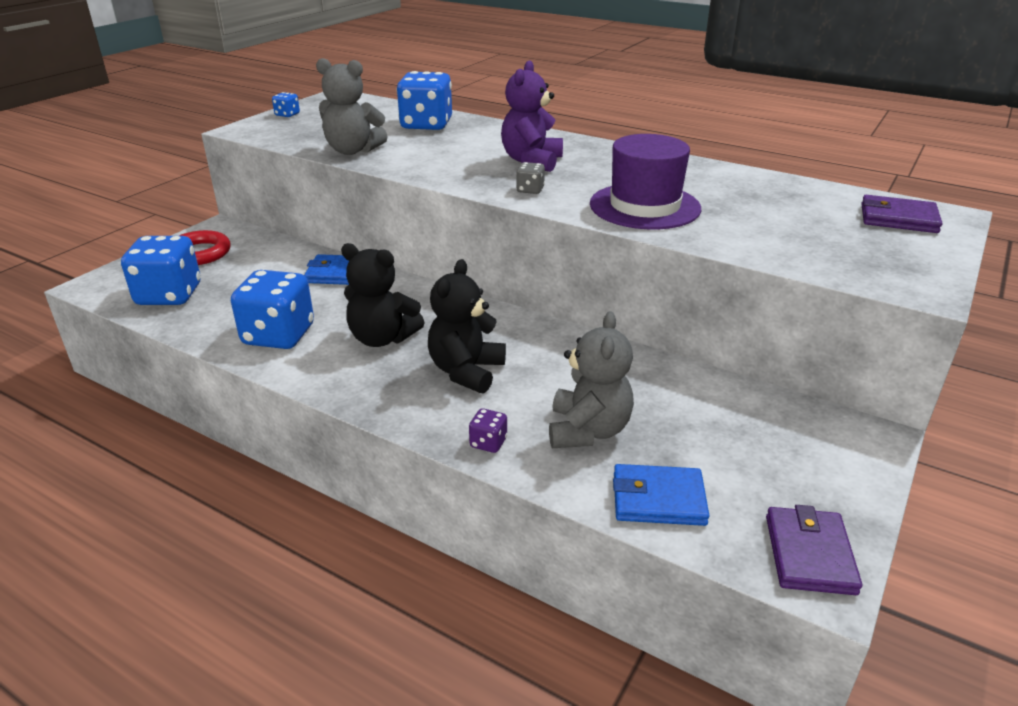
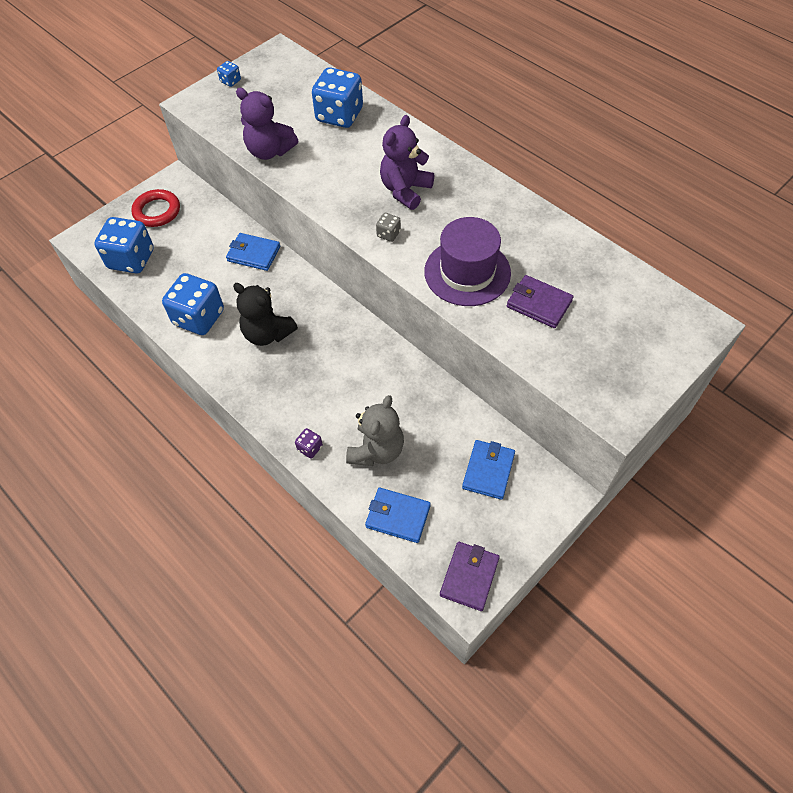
camera: 15 degrees right, 25 degrees up
(352, 150) = (269, 151): grey teddy bear -> purple teddy bear
(466, 371) = (315, 378): black teddy bear -> none
(756, 429) = (488, 471): none -> blue wallet
(898, 218) = (659, 323): purple wallet -> purple wallet (539, 304)

